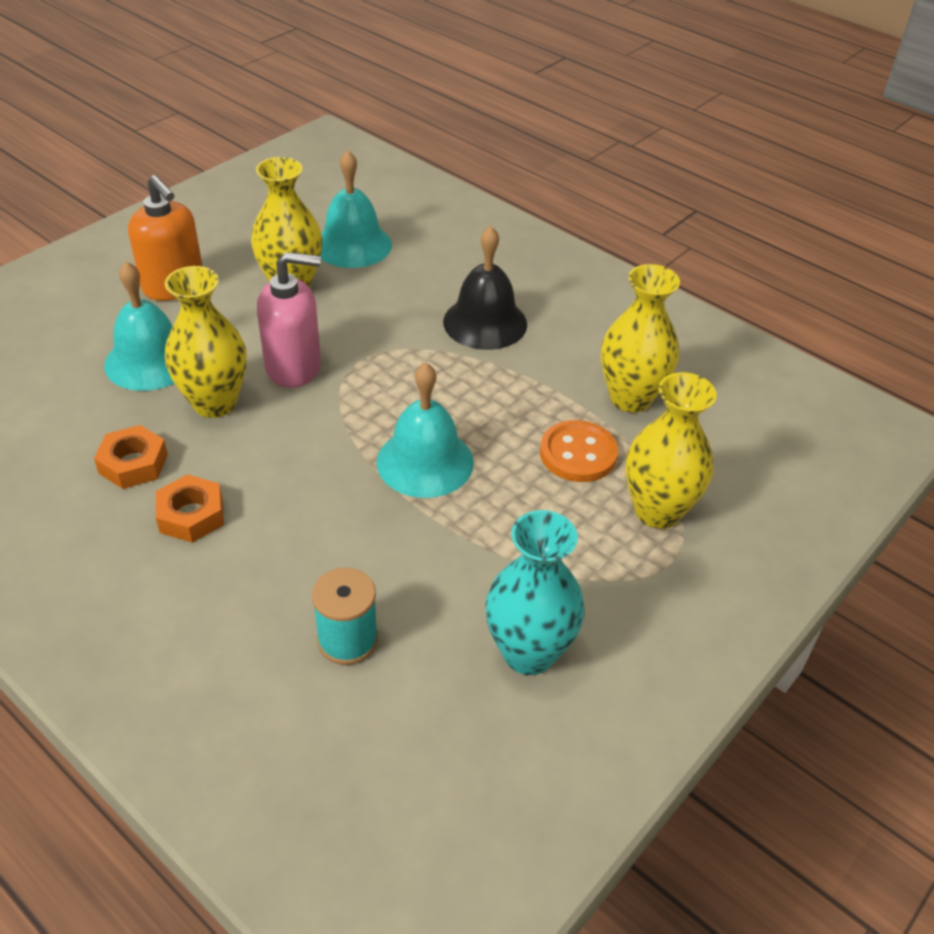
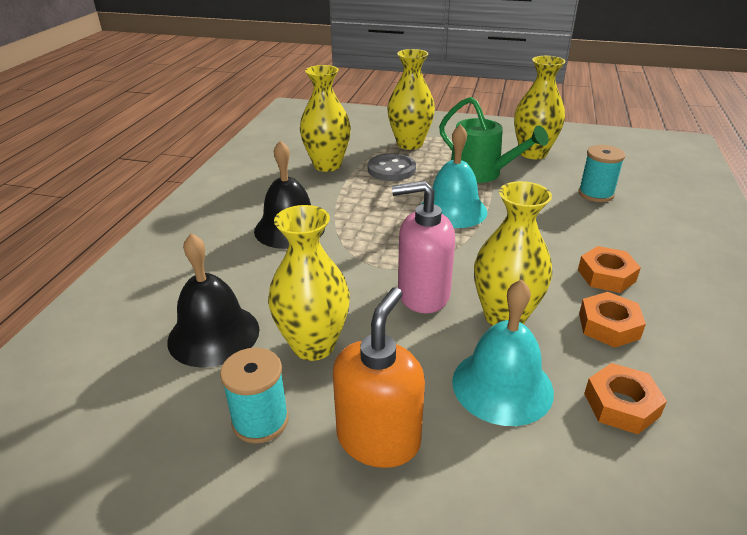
camera: 115 degrees left, 10 degrees down
(64, 412) = (621, 405): none -> orange nut
(243, 245) = (260, 420): none -> turquoise spool
(294, 367) = (423, 295): pink soap dispenser -> pink soap dispenser turned 60 degrees counterclockwise
(352, 245) = (213, 334): turquoise bell -> black bell
(503, 543) = (481, 173): none -> green watering can
(528, 652) = (533, 153): turquoise vase -> yellow vase
(578, 454) = (391, 169): orange button -> grey button

